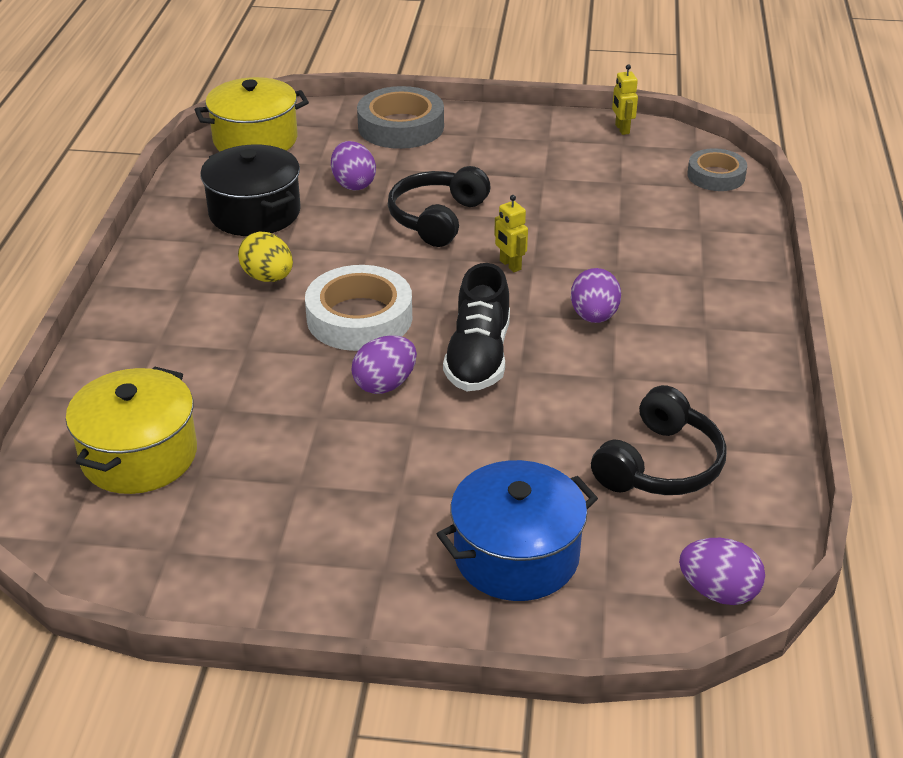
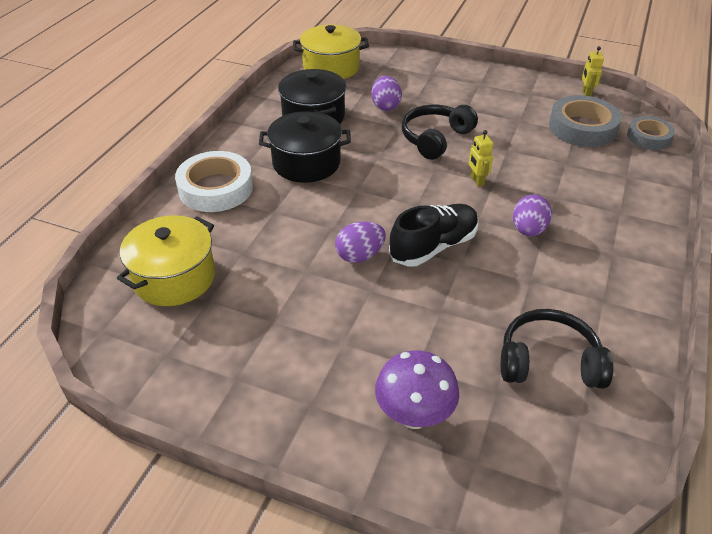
camera: 15 degrees right, 5 degrees up
(268, 277) = (306, 163): yellow egg -> black pot
(359, 317) = (358, 202): white tape -> white tape (216, 188)
(401, 127) = (430, 71): grey tape -> grey tape (582, 128)
(478, 357) = (433, 246): black shoe -> black shoe turned 150 degrees counterclockwise
(516, 555) = (414, 415): blue pot -> purple mushroom
(660, 465) = (548, 361): black headphones -> black headphones turned 135 degrees counterclockwise
(718, 591) = (569, 486): purple egg -> none

